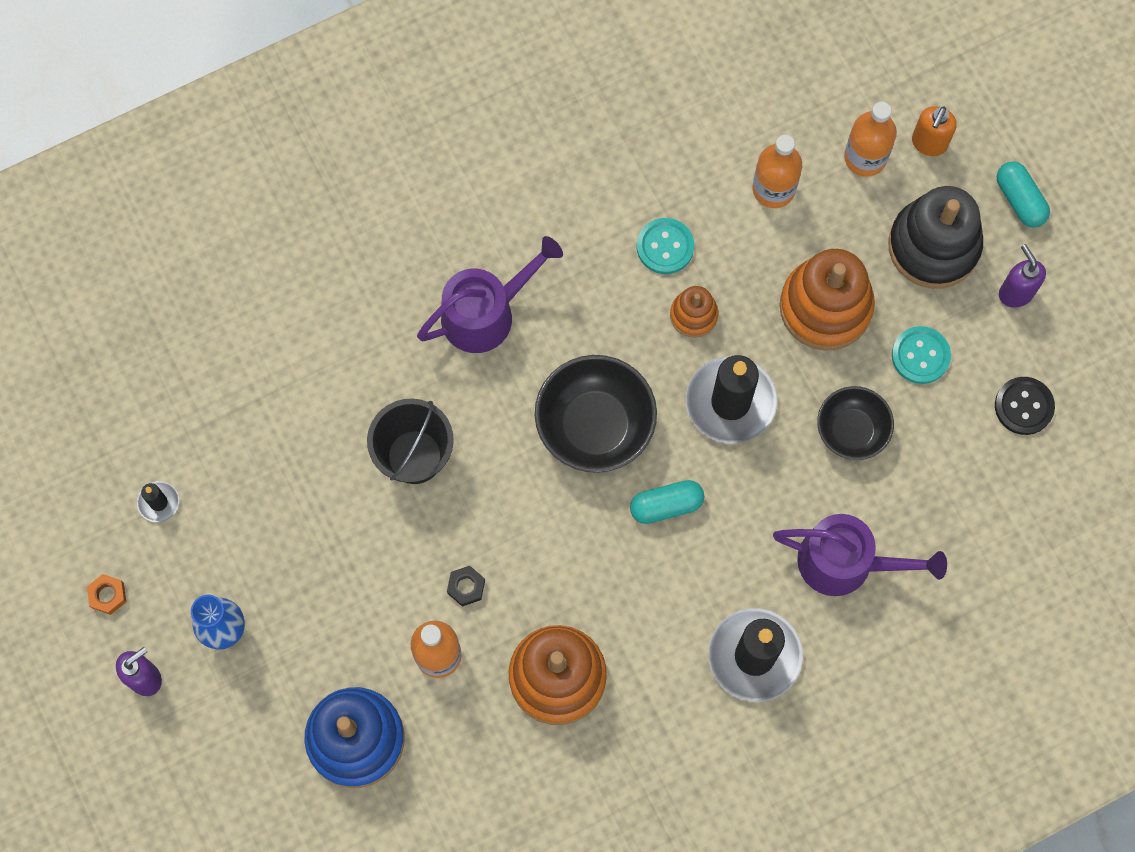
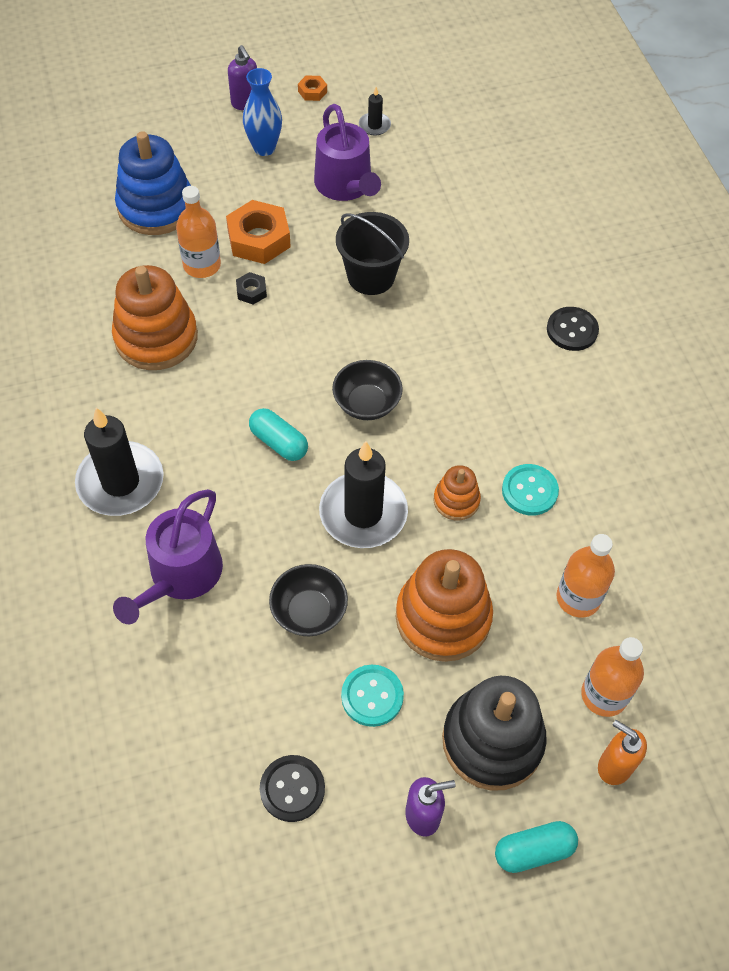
camera: 100 degrees right, 15 degrees down
(382, 599) = (259, 239): none -> orange nut
(447, 228) = (572, 330): none -> black button
(485, 313) = (487, 344): purple watering can -> purple watering can (345, 185)
(595, 426) = (366, 403): black bowl -> black bowl, size x0.63
(666, 505) = (279, 442): turquoise capsule -> turquoise capsule turned 45 degrees counterclockwise

